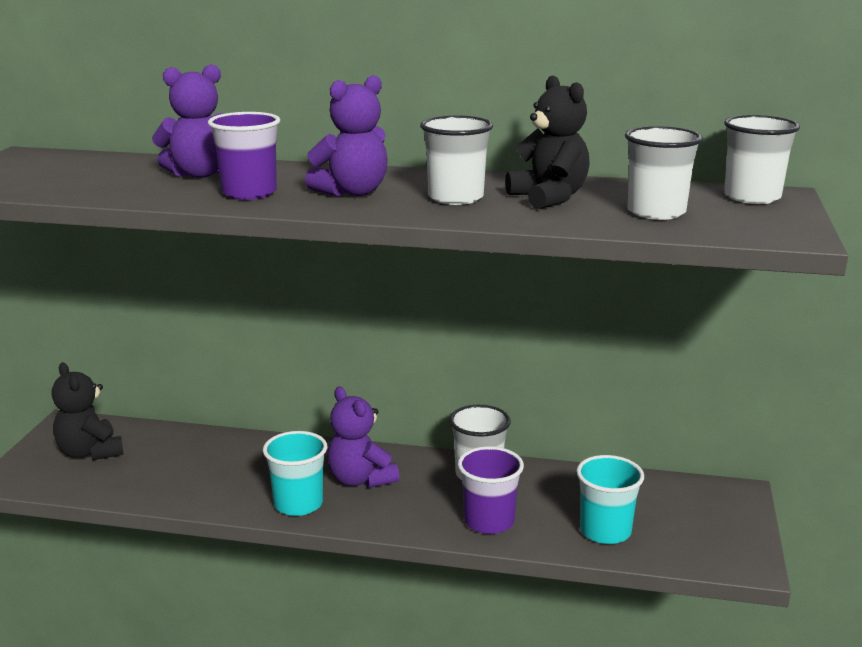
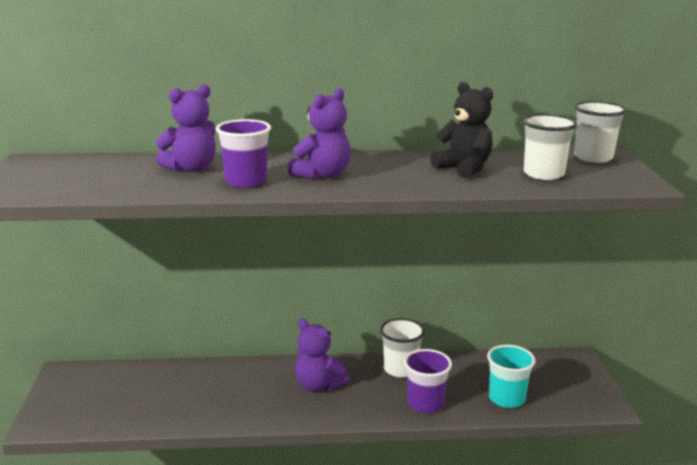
camera: 15 degrees left, 0 degrees up
(90, 452) = (95, 393): black teddy bear -> none
(298, 504) = (282, 411): turquoise cup -> none
(455, 198) = (400, 173): white cup -> none

